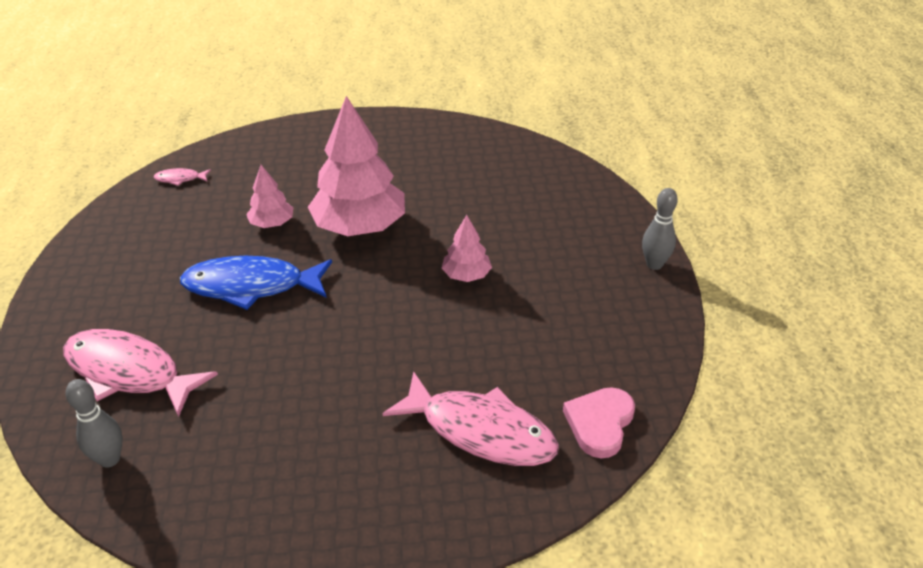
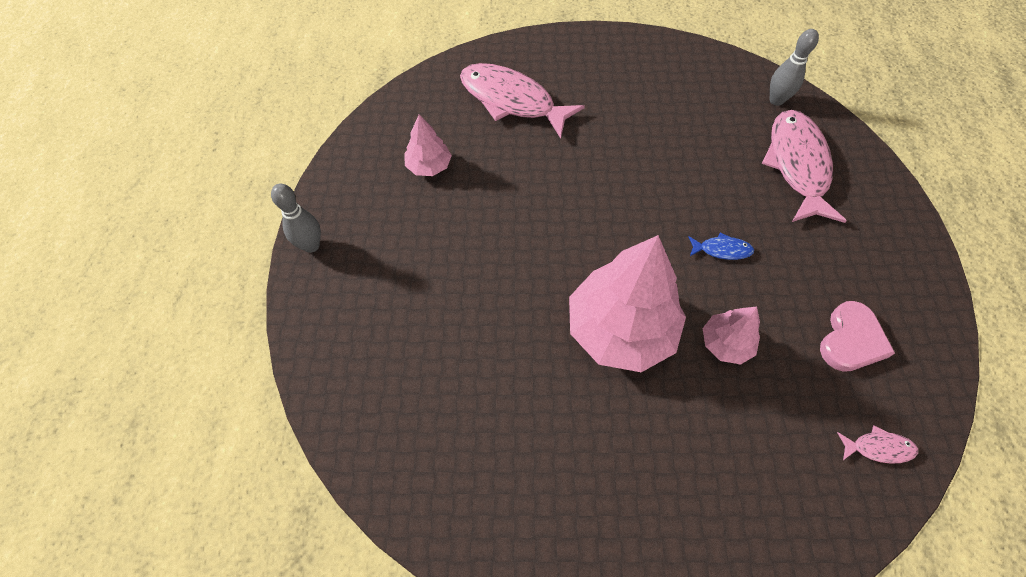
camera: 175 degrees left, 20 degrees up
(129, 372) = (797, 165): pink fish -> pink fish turned 120 degrees counterclockwise
(251, 286) = (722, 250): blue fish -> blue fish, size x0.43
(466, 275) = (505, 247): pink tree -> pink tree (429, 166)
(600, 423) = (424, 100): pink heart -> pink heart (851, 340)

